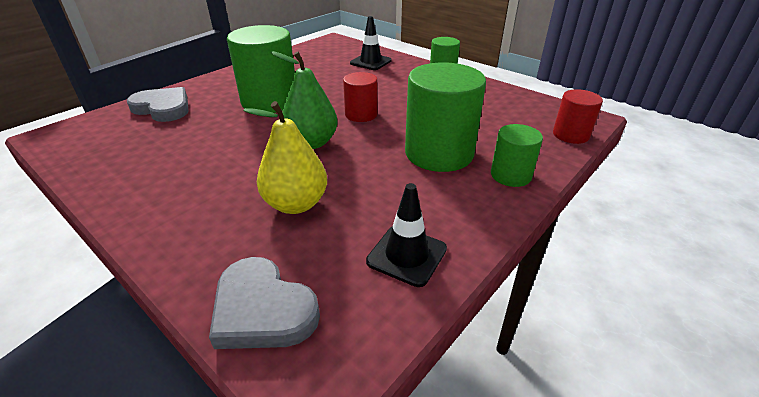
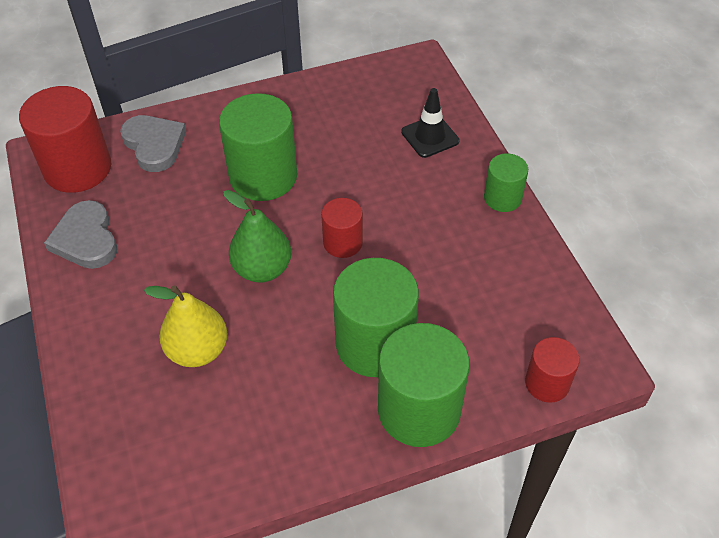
camera: 30 degrees right, 15 degrees up
(94, 135) = (77, 168): none -> red cylinder
(262, 309) = (113, 449): grey heart -> grey heart (86, 239)
(406, 255) = (247, 454): black traffic cone -> none
(510, 175) = (419, 410): green cylinder -> green cylinder, size x1.83

